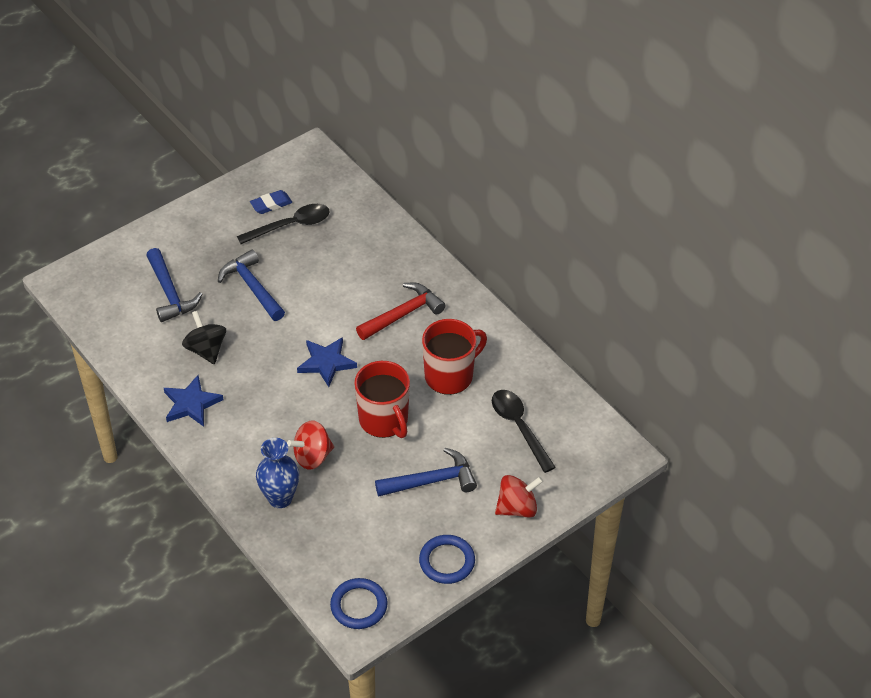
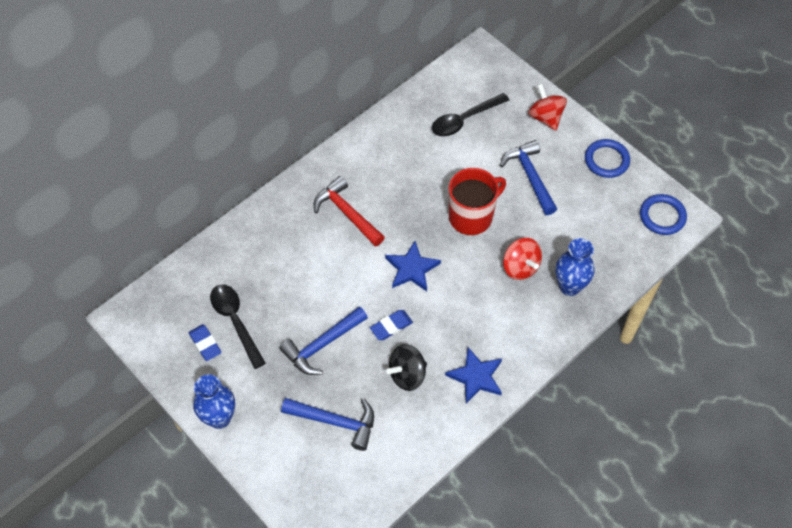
camera: 95 degrees left, 10 degrees up
(170, 293) = (335, 422): blue hammer -> blue hammer turned 45 degrees clockwise
(194, 213) = (219, 418): none -> blue vase
(262, 341) = (391, 326): none -> blue eraser
(450, 376) = (415, 172): red mug -> none

